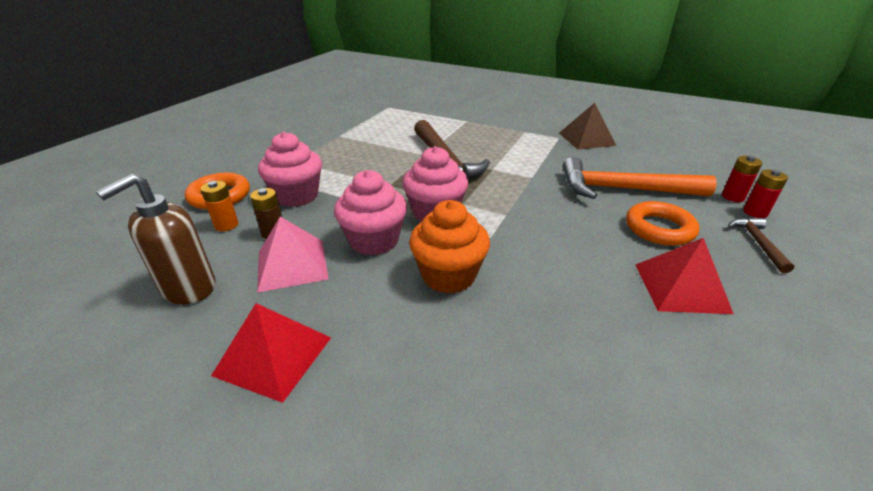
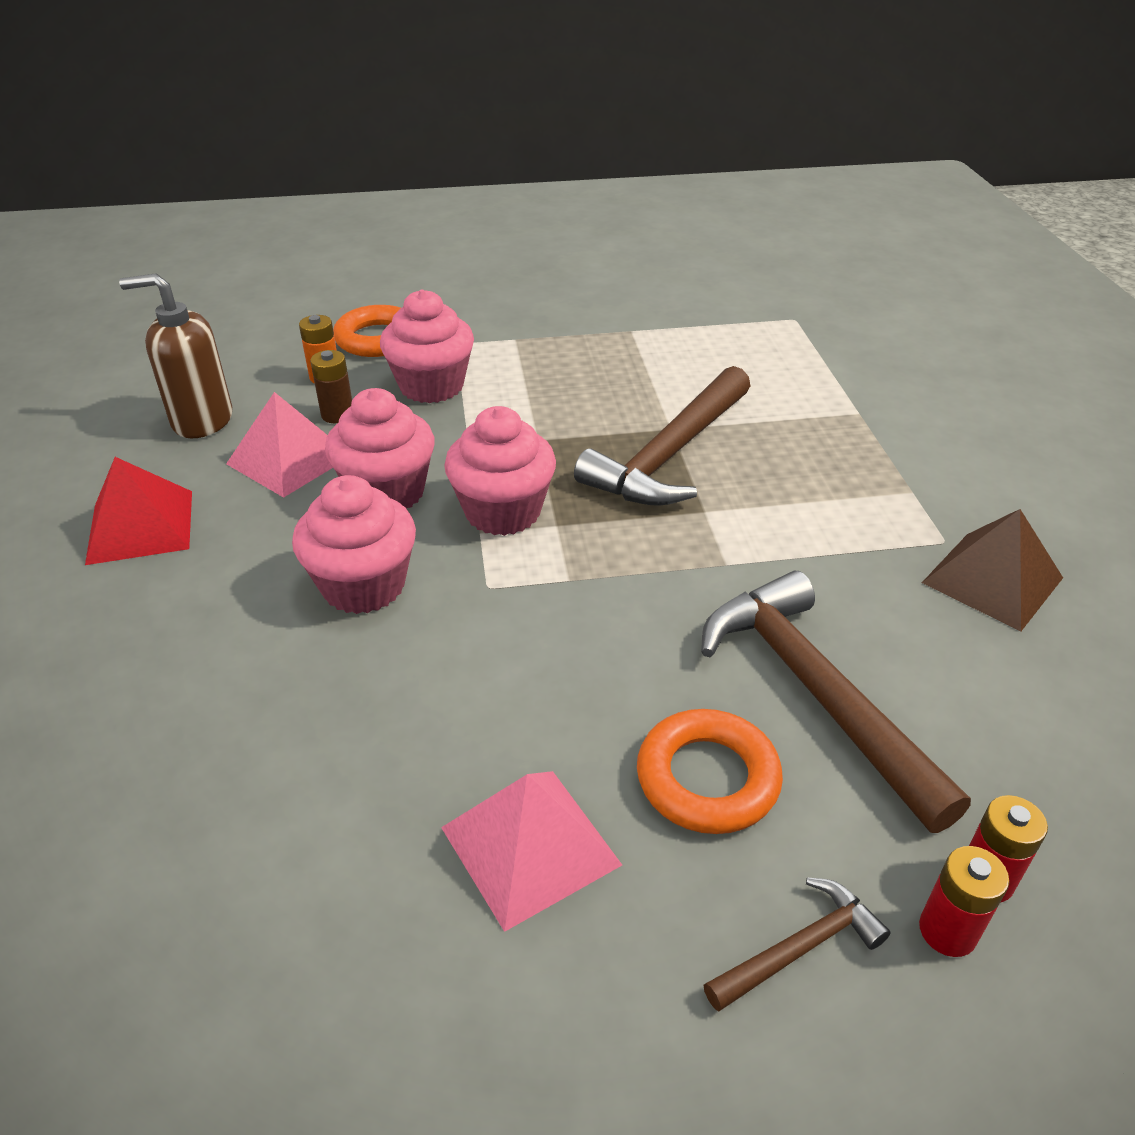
camera: 55 degrees right, 5 degrees up
(448, 275) = (363, 586): orange cupcake -> pink cupcake
(623, 189) = (816, 692): orange hammer -> brown hammer
(681, 287) = (530, 846): red pyramid -> pink pyramid

